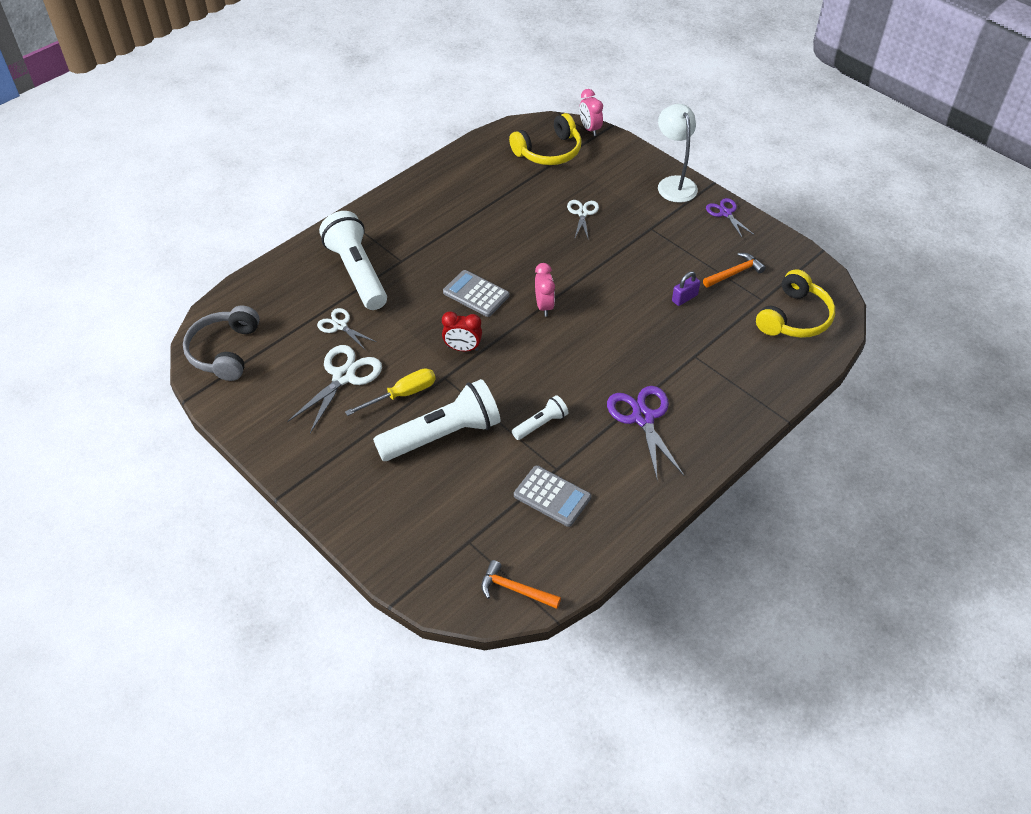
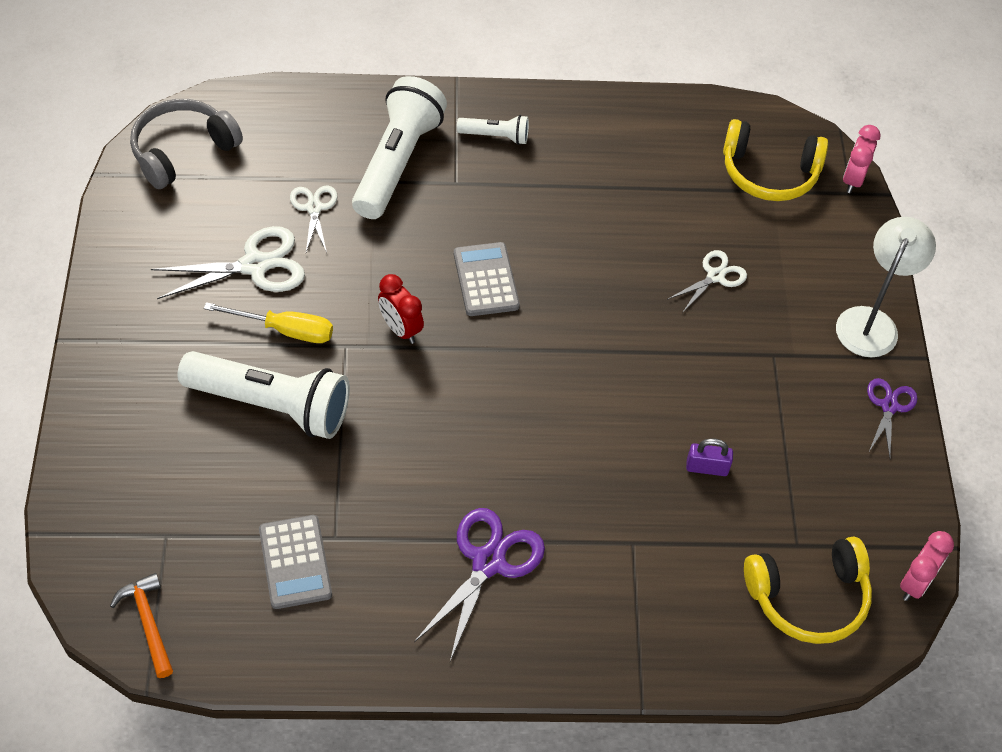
camera: 40 degrees right, 5 degrees up
(541, 424) = (377, 477): white flashlight -> white flashlight (495, 136)
(544, 306) = (539, 350): pink clock -> pink clock (915, 583)
(734, 273) = (805, 486): orange hammer -> none

